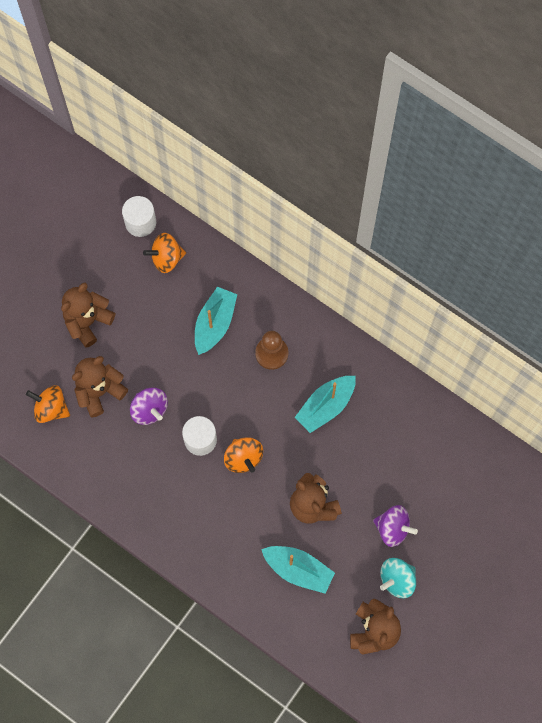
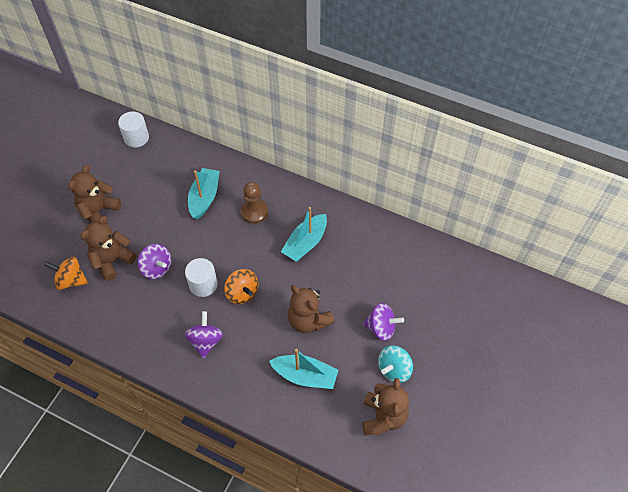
camera: 10 degrees left, 15 degrees down
(166, 258) = (159, 158): orange spinning top -> none
(195, 510) = (205, 341): none -> purple spinning top

